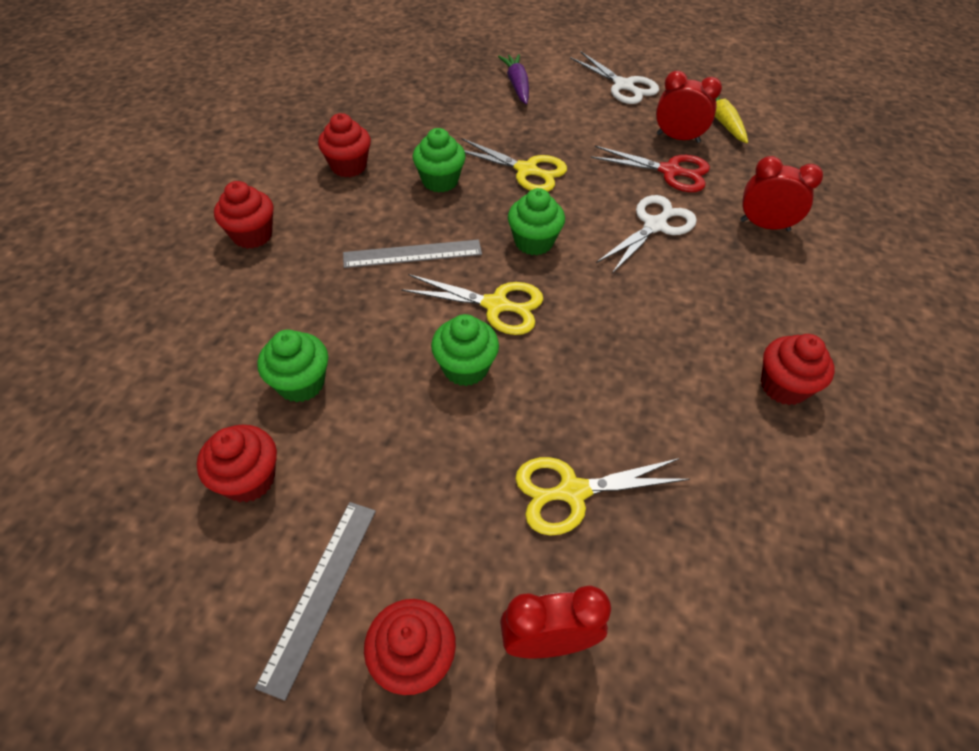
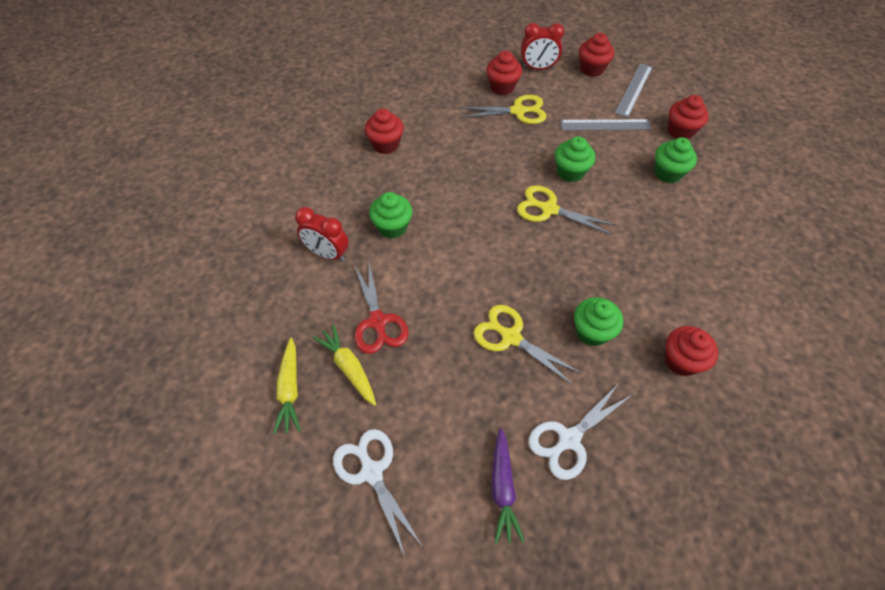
camera: 170 degrees left, 5 degrees up
(252, 235) = (741, 286): red cupcake -> red cupcake (502, 87)
(412, 254) = (610, 256): grey ruler -> grey ruler (605, 125)
(534, 242) = (515, 257): green cupcake -> green cupcake (392, 227)
(655, 226) = (415, 262): white scissors -> white scissors (569, 439)
(670, 171) = (377, 321): red scissors -> red scissors turned 135 degrees counterclockwise
(678, 138) = (349, 368): red clock -> yellow carrot

